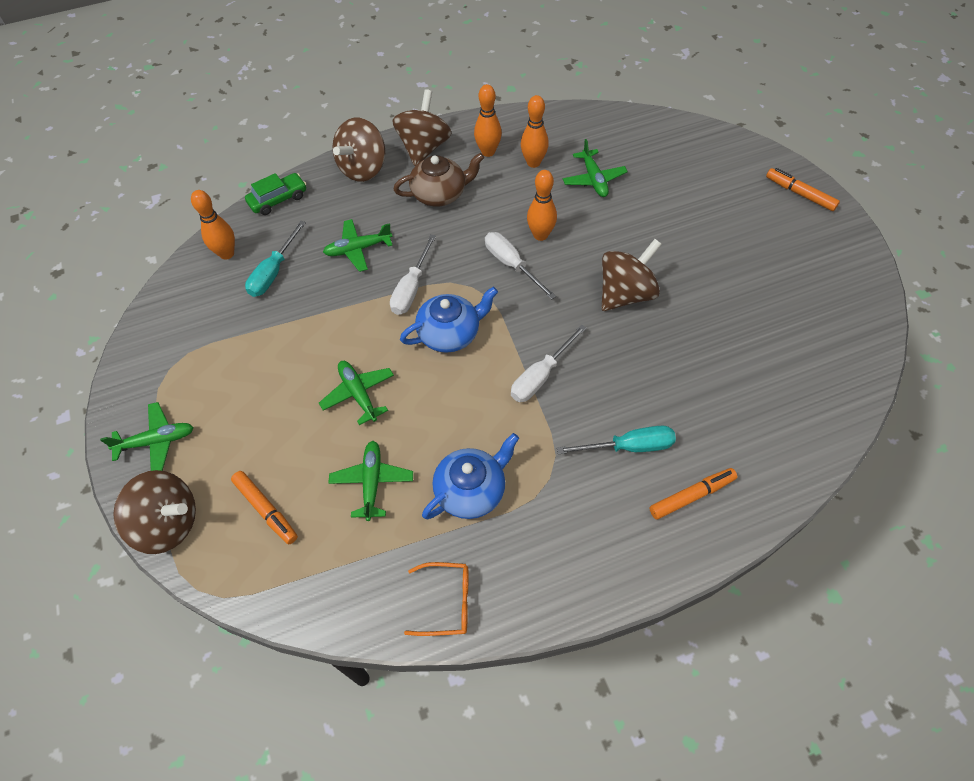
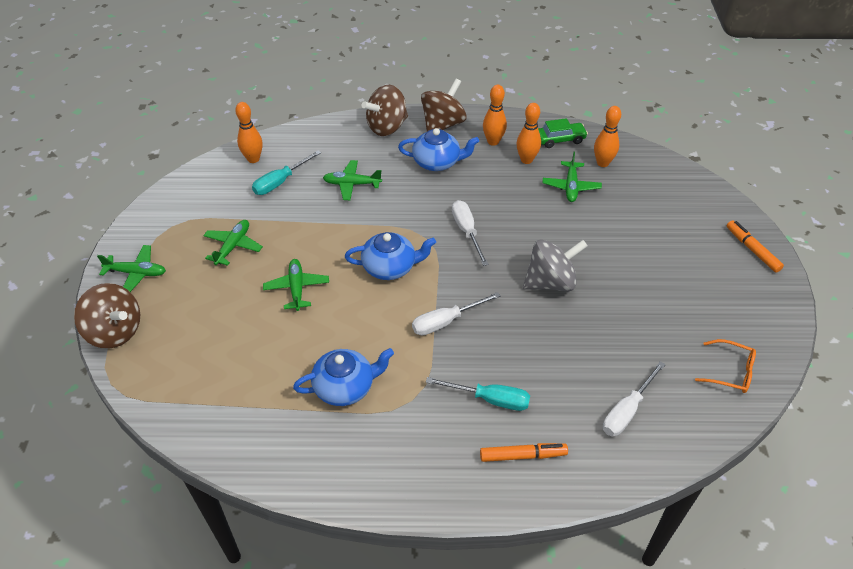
camera: 20 degrees right, 10 degrees down
(266, 509) = (187, 346): orange marker -> none
(278, 199) = (311, 131): green car -> green car (560, 139)
(372, 482) = (273, 354): green plane -> green plane (233, 246)
(411, 288) = (377, 225): white screwdriver -> white screwdriver (627, 411)
(440, 194) = (437, 162): brown teapot -> blue teapot
(446, 602) = (283, 460): orange glasses -> orange glasses (730, 372)
(540, 235) = (503, 216): orange bowling pin -> orange bowling pin (602, 163)
(625, 294) = (550, 282): brown spinning top -> grey spinning top

